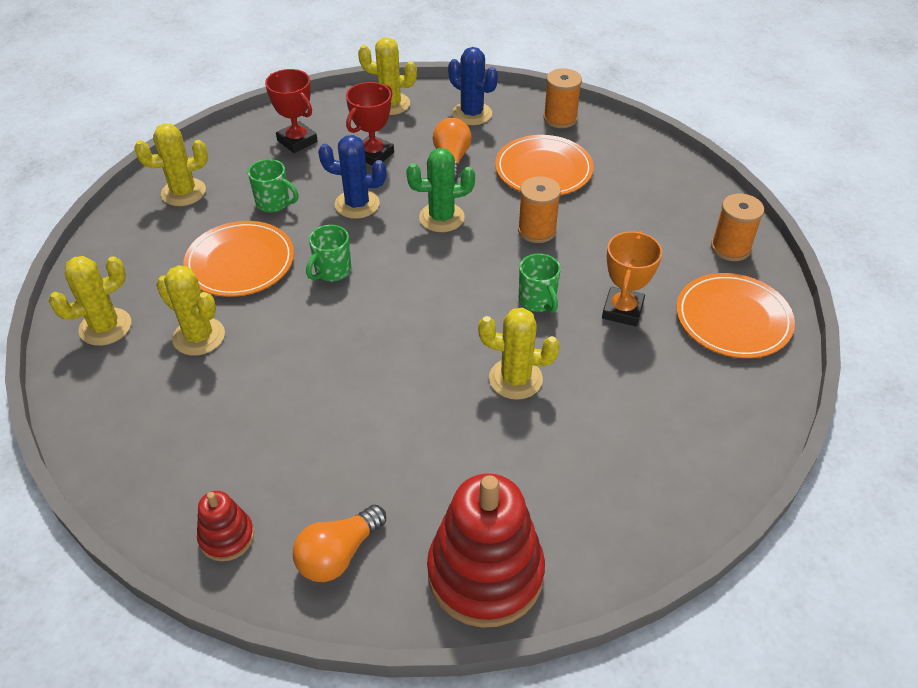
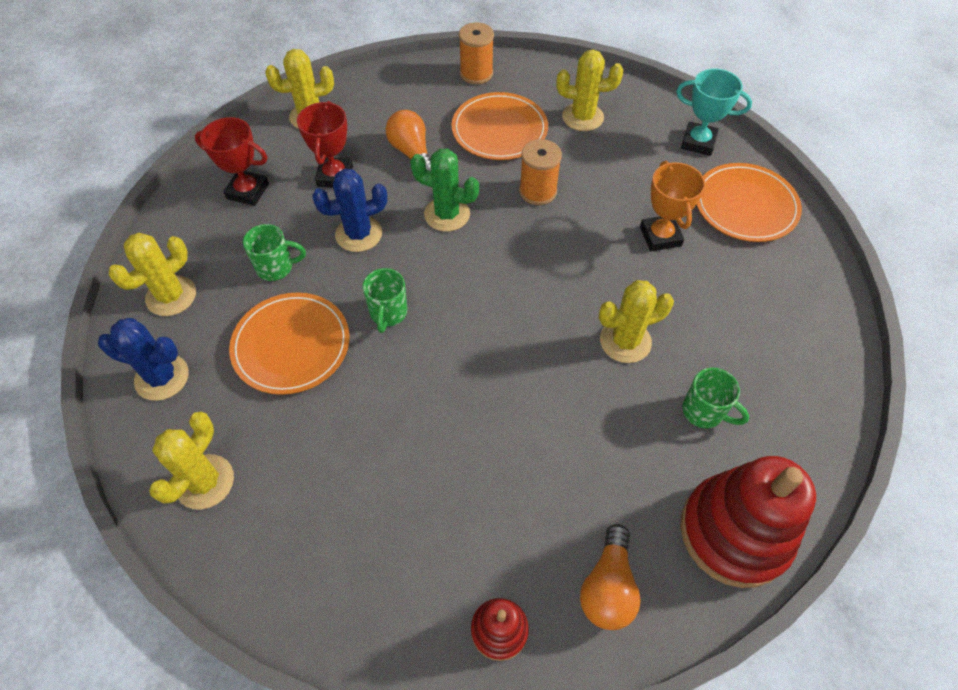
camera: 30 degrees left, 10 degrees up
(199, 336) = (311, 443): yellow cactus -> yellow cactus (582, 117)
(441, 217) = (447, 214): green cactus -> green cactus turned 60 degrees clockwise
(472, 114) = (395, 98): blue cactus -> blue cactus (162, 377)
(537, 301) = (588, 259): green mug -> green mug (704, 412)
(730, 248) = (698, 142): orange spool -> turquoise trophy

